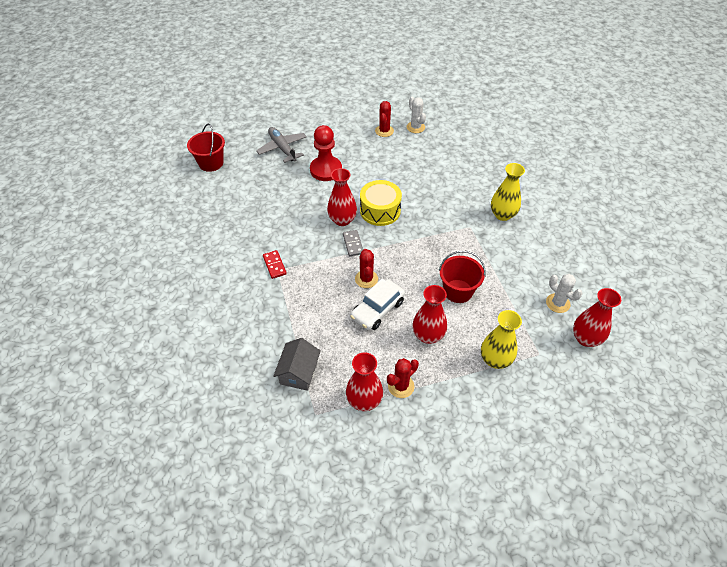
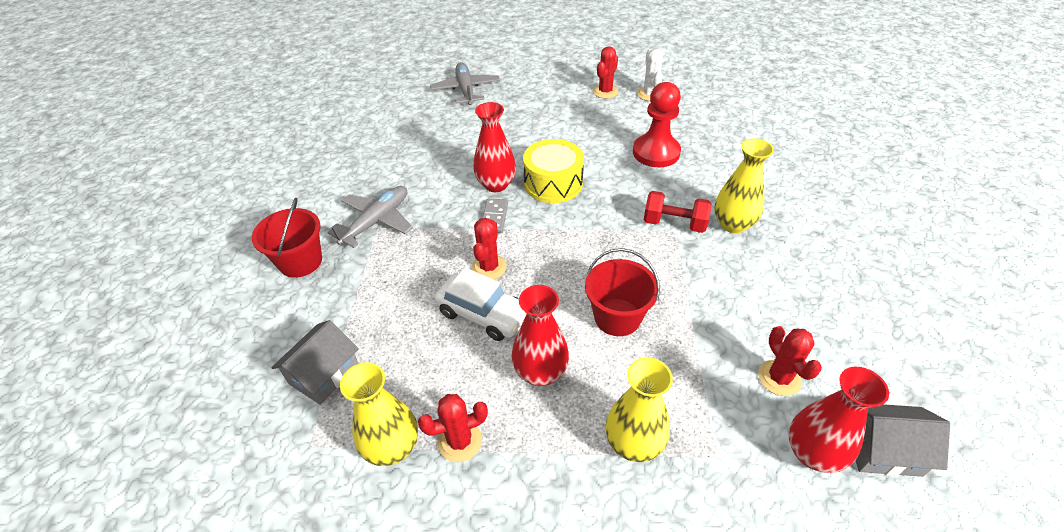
camera: 20 degrees right, 5 degrees down
(211, 163) = (373, 91): red bucket -> red bucket (300, 261)
(274, 265) = (377, 221): red domino -> grey plane
(326, 170) = (506, 122): red pawn -> red pawn (656, 152)
(364, 400) = (392, 447): red vase -> yellow vase
(377, 310) = (483, 314): white car -> white car turned 120 degrees counterclockwise
(468, 222) = (674, 223): none -> red dumbbell
(558, 303) = (779, 378): white cactus -> red cactus
(618, 327) = (882, 449): none -> grey house

